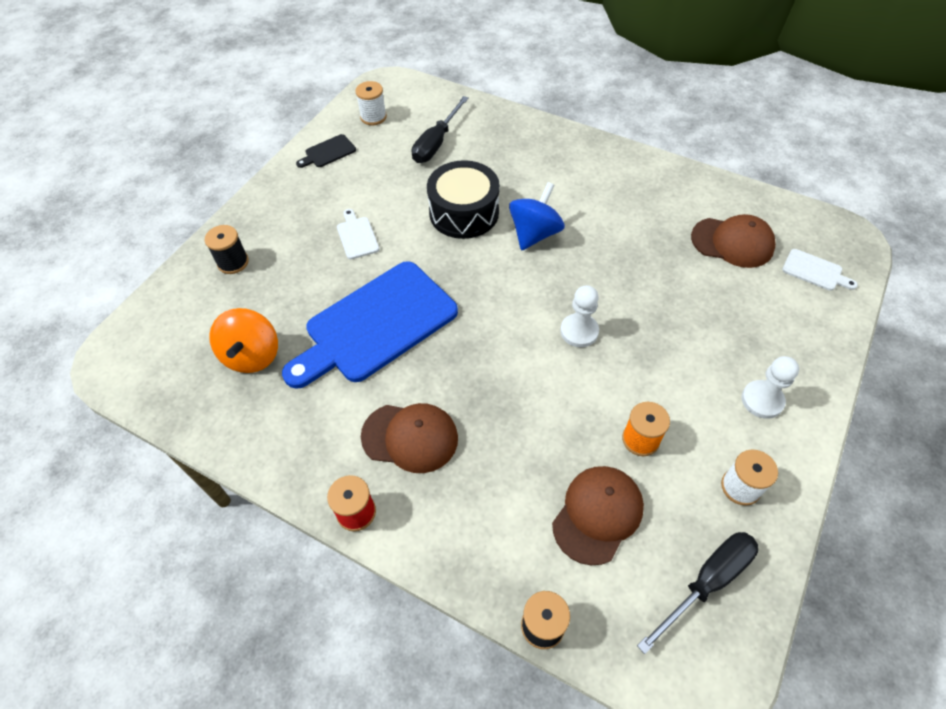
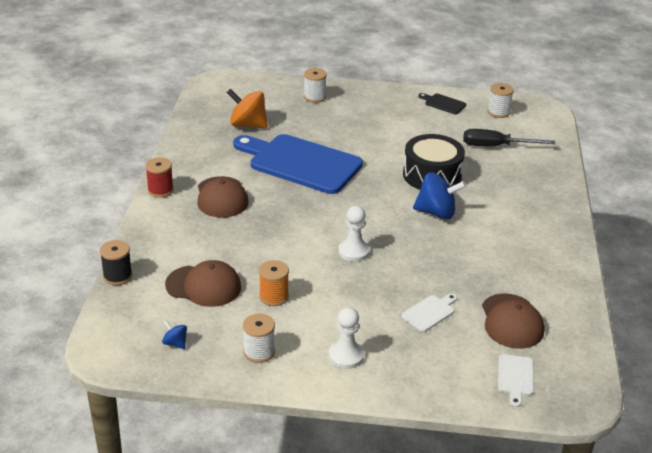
camera: 65 degrees right, 20 degrees down
(233, 262) = (314, 97): black spool -> white spool
(252, 355) = (248, 125): orange spinning top -> orange spinning top turned 45 degrees clockwise
(357, 236) = (372, 136): white cutting board -> white cutting board (430, 312)
(707, 582) = (175, 343): black screwdriver -> blue spinning top

